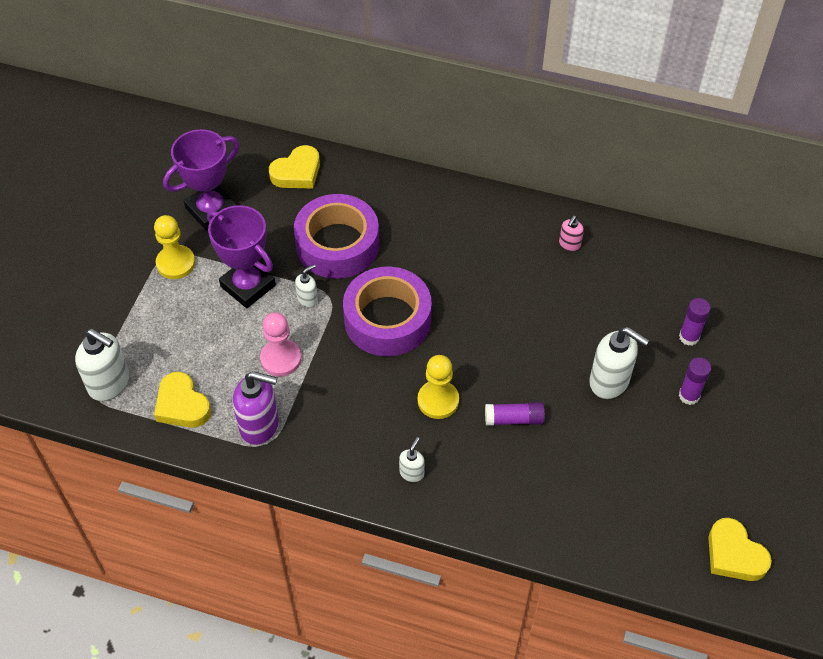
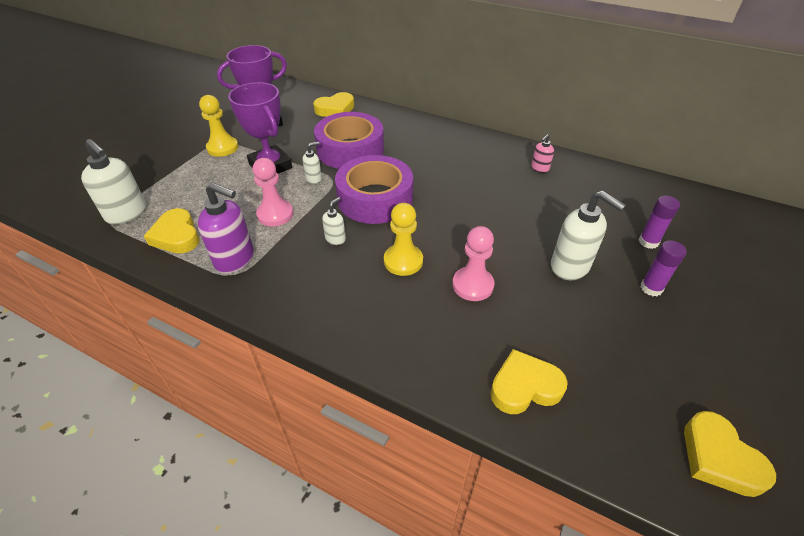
camera: 10 degrees right, 10 degrees down
(412, 473) = (361, 317): white soap dispenser -> white soap dispenser (335, 239)
(514, 419) = (472, 285): purple glue stick -> pink pawn
(574, 519) = (524, 387): none -> yellow heart

